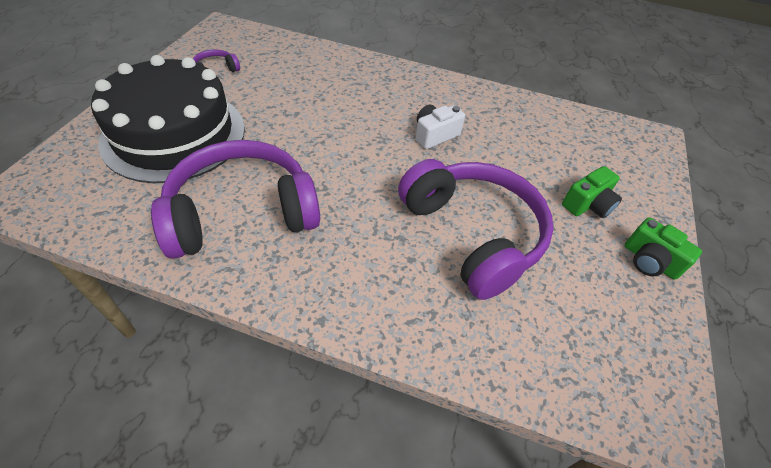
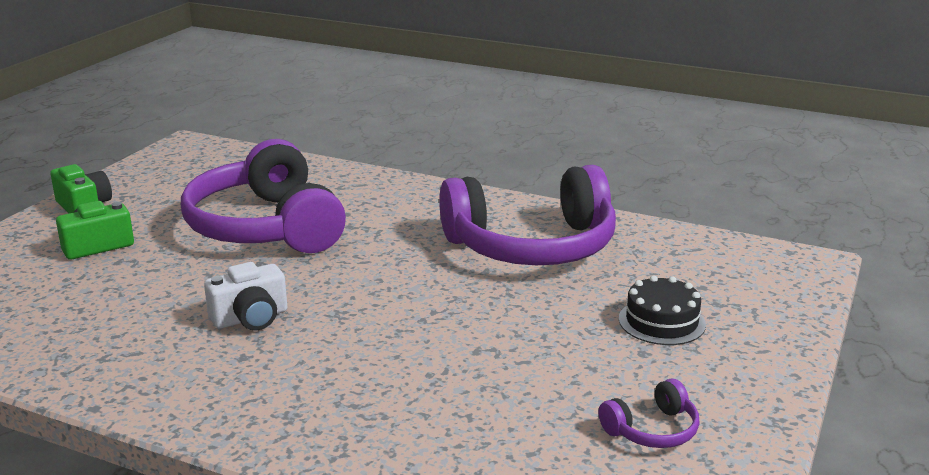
camera: 170 degrees left, 25 degrees down
(174, 134) = (661, 321): black cake -> black cake, size x0.41

